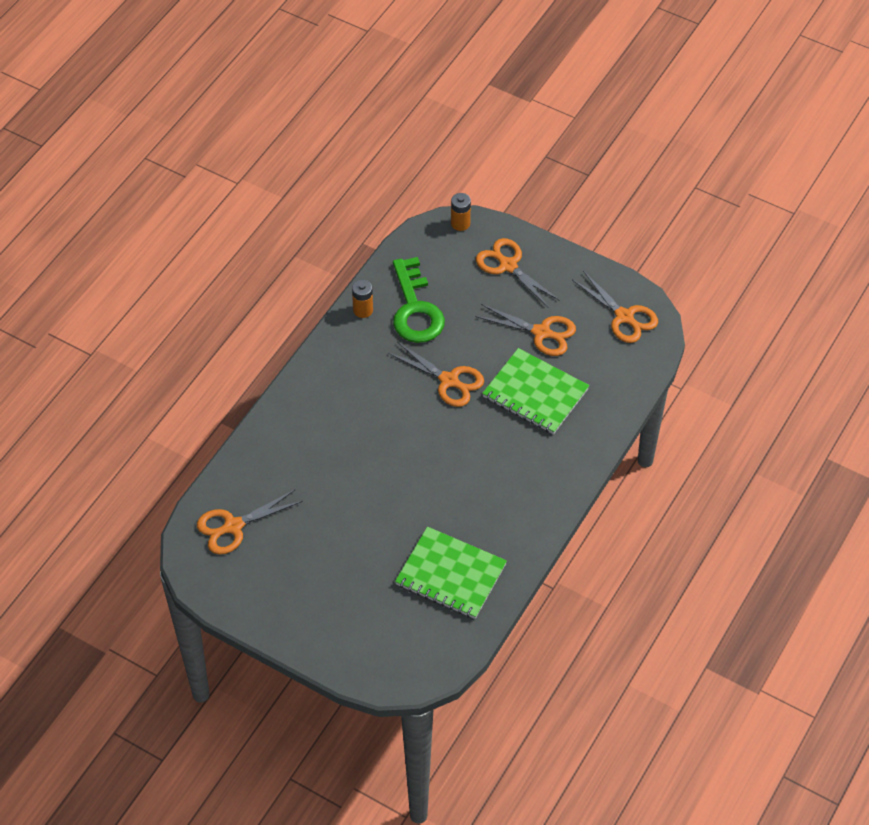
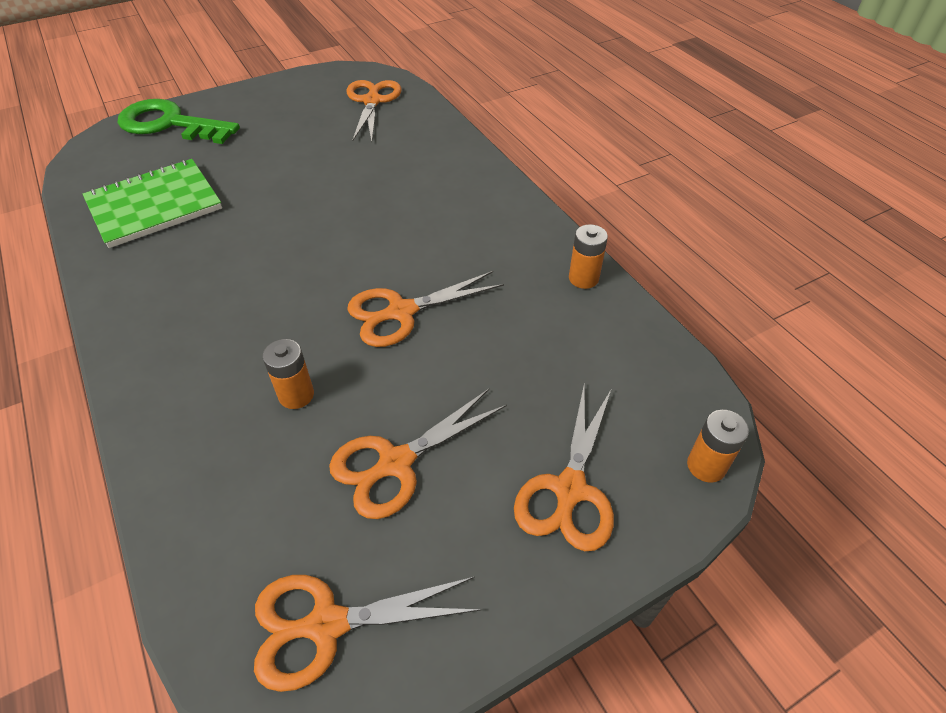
camera: 120 degrees right, 5 degrees down
(415, 309) = (550, 330): green key -> green key (169, 124)
(508, 266) = (569, 489): orange scissors -> orange scissors turned 120 degrees clockwise
(535, 393) = (296, 395): green notebook -> orange battery

